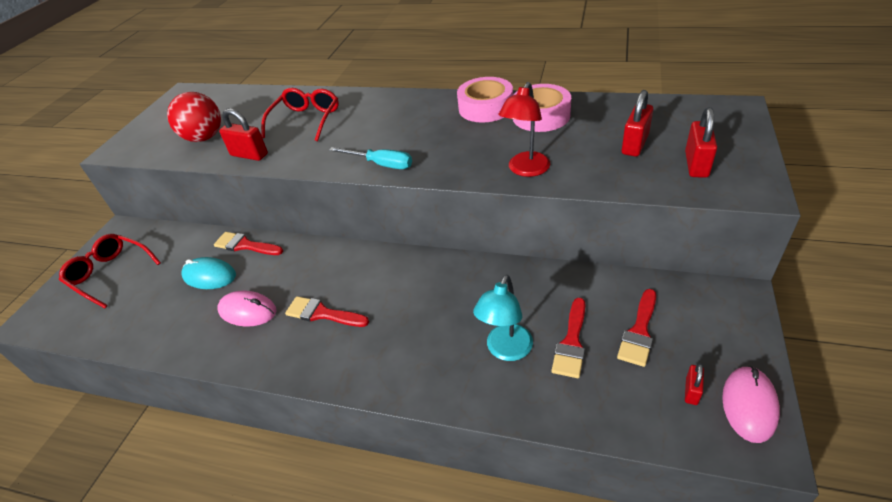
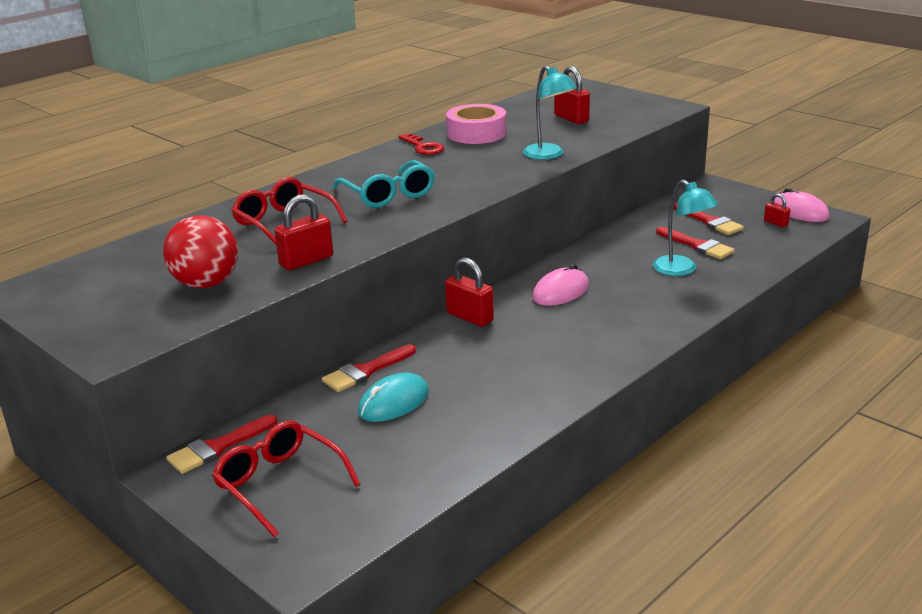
camera: 65 degrees left, 15 degrees down
(110, 274) = (279, 484): red glasses -> red glasses turned 75 degrees clockwise
(247, 311) = (491, 383): pink mouse -> pink mouse (560, 292)
(323, 313) = (546, 341): red brush -> red brush (218, 447)
(378, 135) = (388, 195): none -> turquoise glasses
(381, 164) = (446, 202): turquoise screwdriver -> none
(485, 107) = (423, 147): pink tape -> red key
(525, 170) = (548, 155): red lamp -> turquoise lamp
(696, 164) = (623, 111): red padlock -> red padlock (470, 317)

